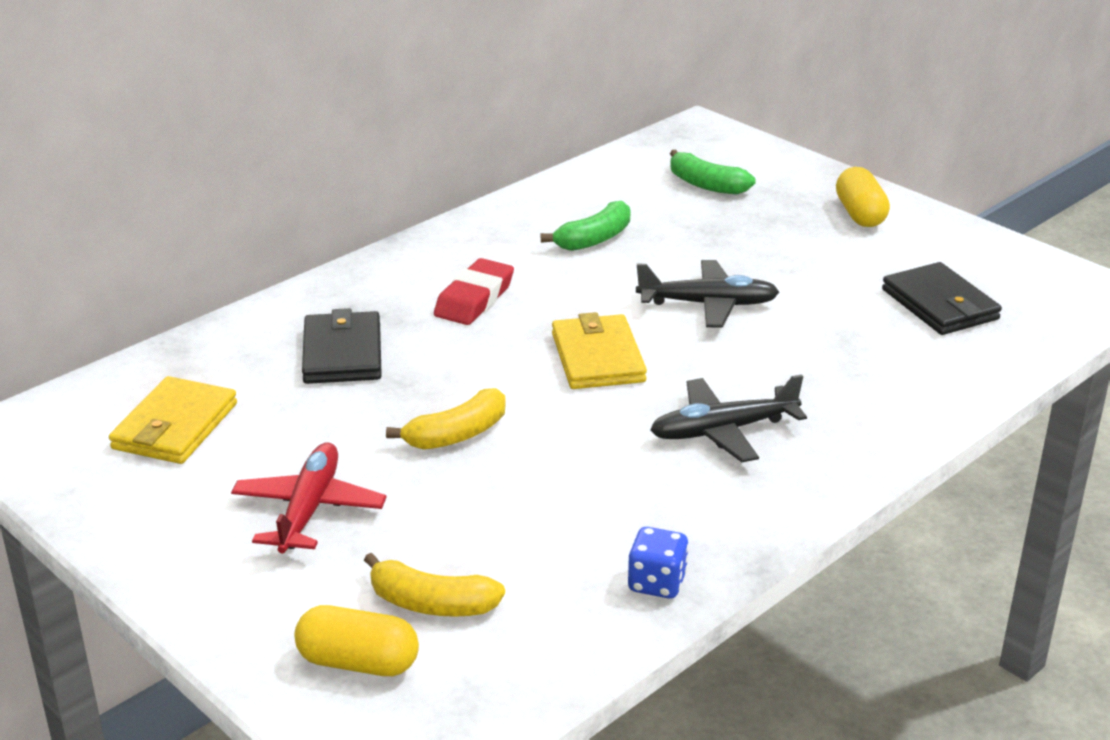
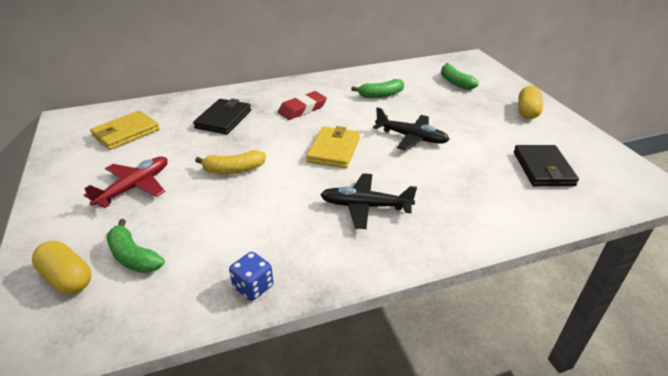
camera: 25 degrees right, 5 degrees up
(431, 604) = (133, 257): yellow banana -> green banana

